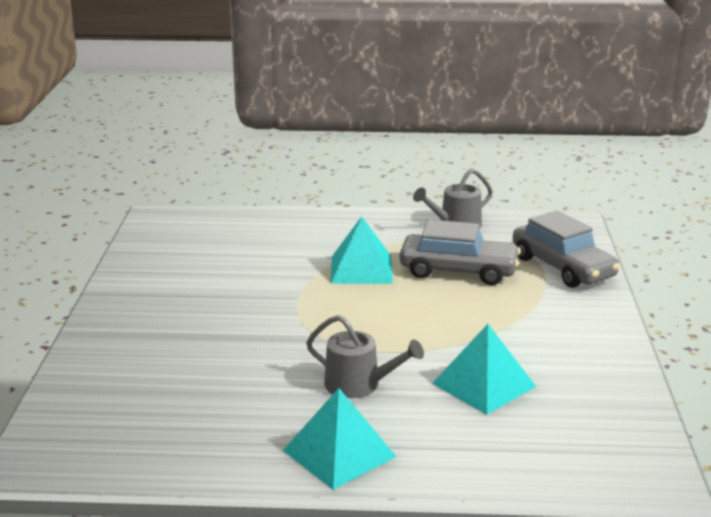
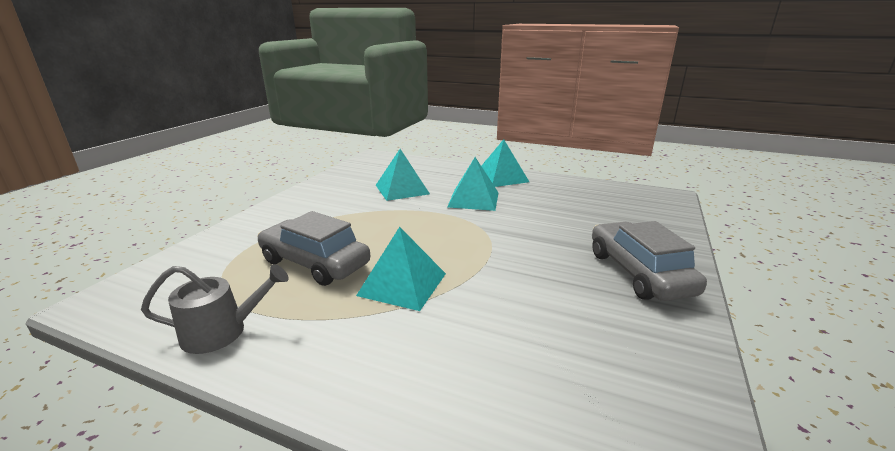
camera: 160 degrees left, 0 degrees up
(358, 384) = (473, 199): grey watering can -> turquoise pyramid
(562, 267) = (225, 248): grey car -> grey car (639, 273)

